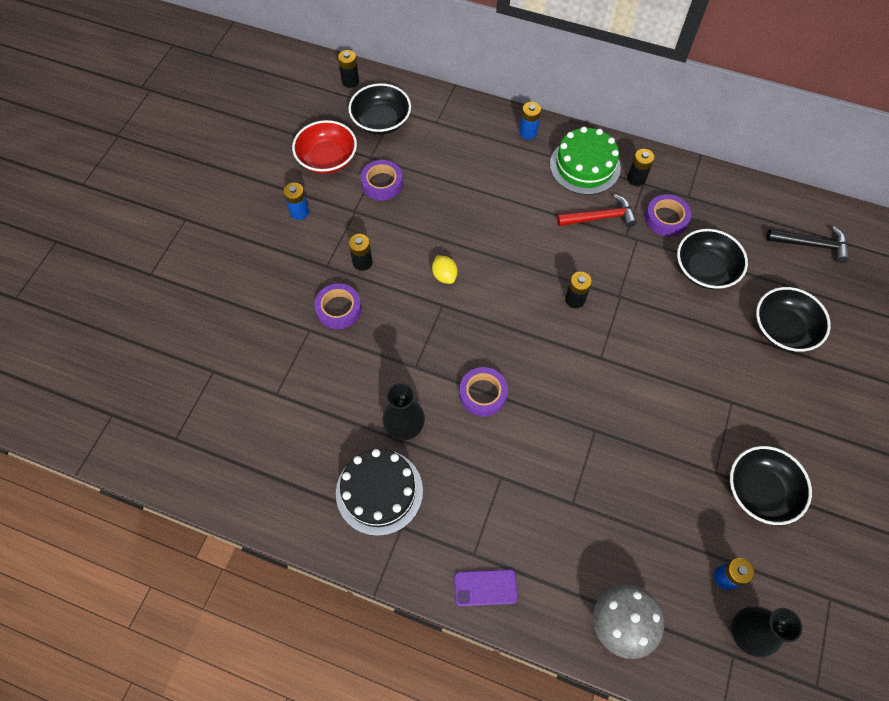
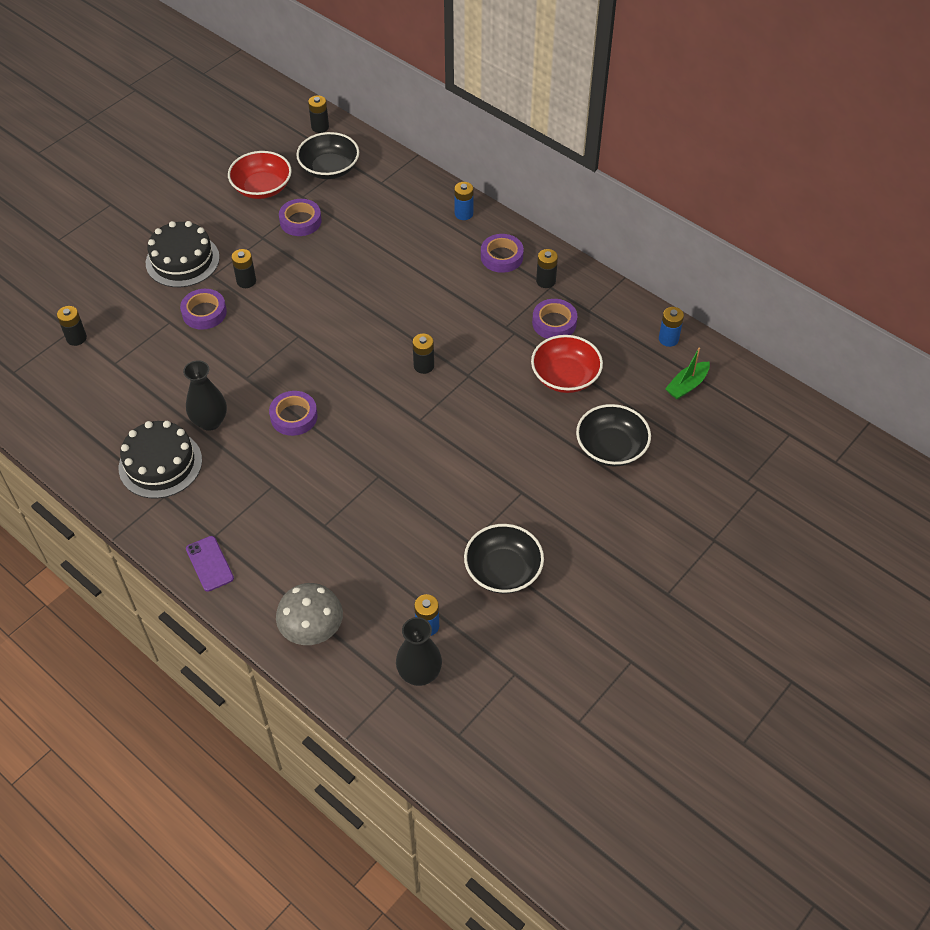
camera: 20 degrees right, 10 degrees down
(223, 378) = (76, 338): none -> black battery
(288, 259) = (182, 260): none -> black cake
(299, 212) = (213, 225): blue battery -> blue battery (668, 339)
(444, 275) = (314, 312): yellow lemon -> none
(485, 587) = (210, 563): purple phone -> purple phone turned 45 degrees clockwise
(585, 166) = (502, 257): green cake -> purple tape
(600, 217) = (489, 304): red hammer -> none
(705, 269) = (565, 376): black bowl -> red bowl
(811, 245) = (687, 385): black hammer -> green boat

